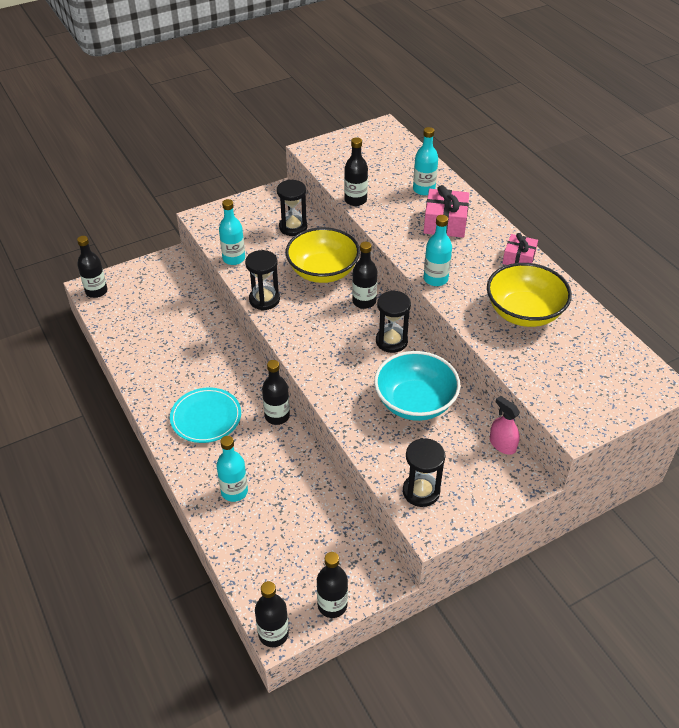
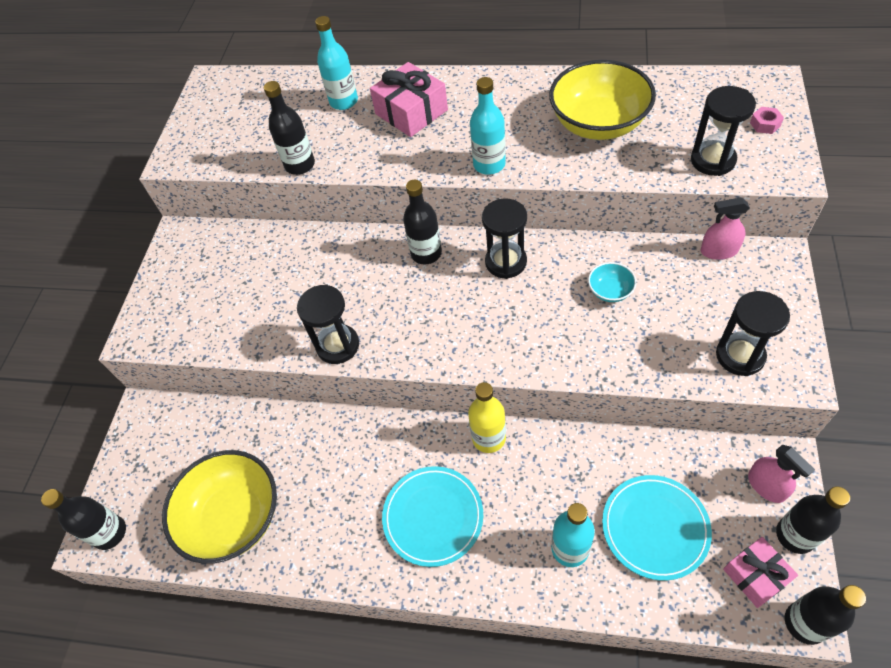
camera: 45 degrees left, 10 degrees up
(234, 258) = (240, 340): turquoise bottle -> none
(277, 416) = (489, 438): black bottle -> yellow bottle
(280, 527) = (655, 528): none -> turquoise plate
(293, 227) = (249, 254): black hourglass -> black hourglass (712, 160)
(323, 271) = (346, 265): yellow bowl -> yellow bowl (234, 517)
(357, 575) = (766, 486): none -> pink spray bottle
(415, 402) = (610, 291): turquoise bowl -> turquoise bowl, size x0.44
(519, 258) = (517, 86): pink gift -> pink gift (755, 575)
(612, 398) = (765, 124): none -> pink nut

